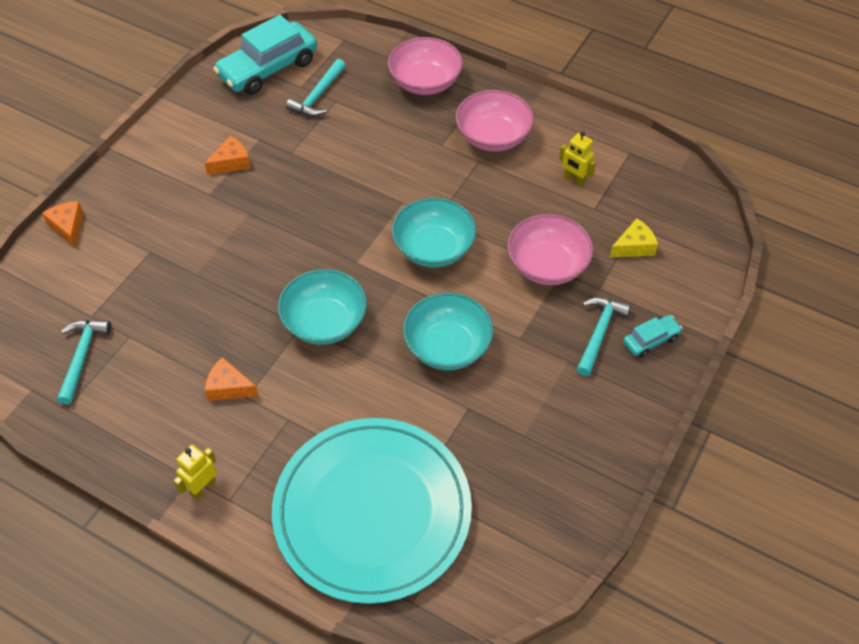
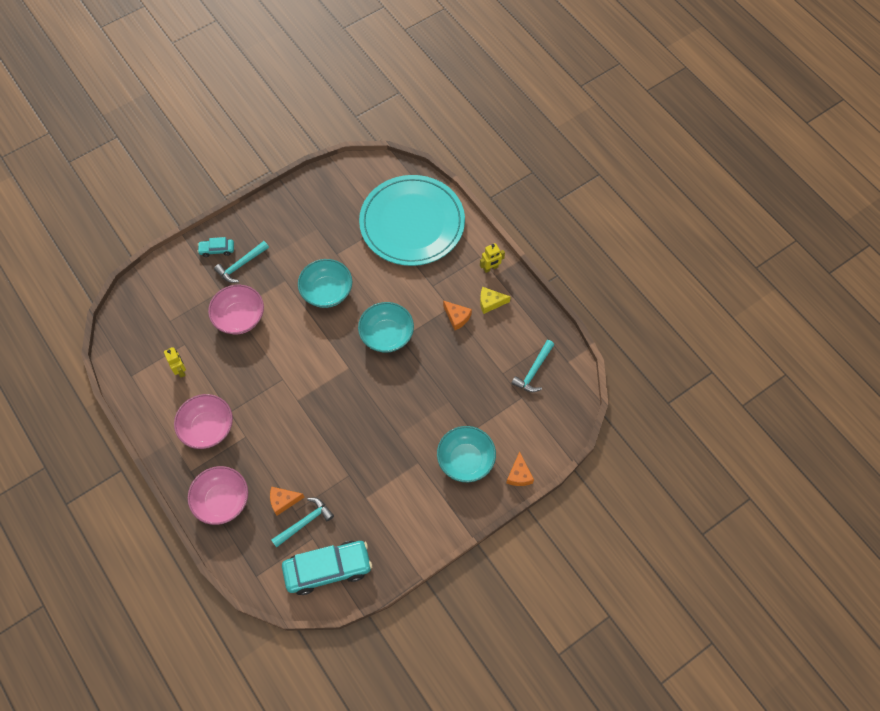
camera: 155 degrees left, 10 degrees up
(231, 162) = (392, 484): orange cheese -> orange cheese (283, 501)
(433, 248) = (298, 357): turquoise bowl -> turquoise bowl (465, 460)
(634, 246) = (181, 308): yellow cheese -> yellow cheese (490, 302)

